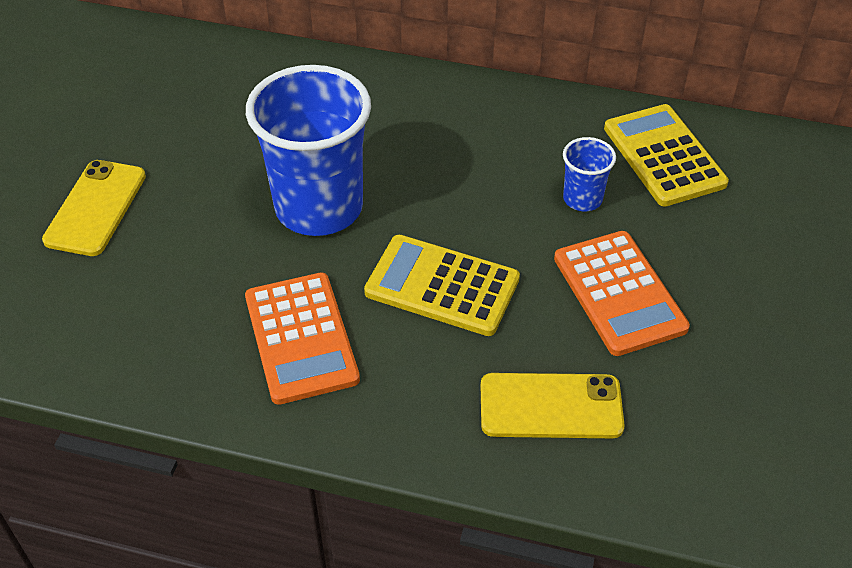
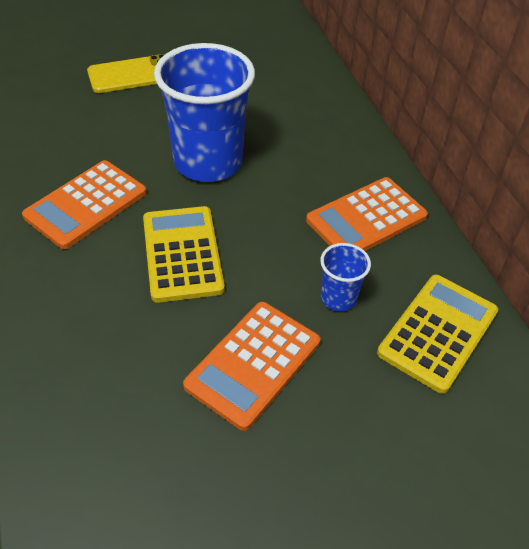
camera: 55 degrees right, 0 degrees up
(499, 131) = (366, 218): none -> orange calculator
(551, 406) = (105, 367): yellow phone -> none

